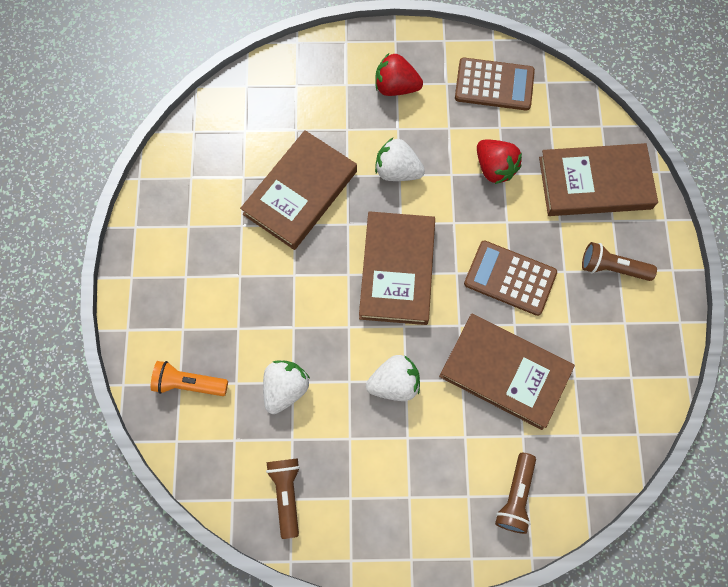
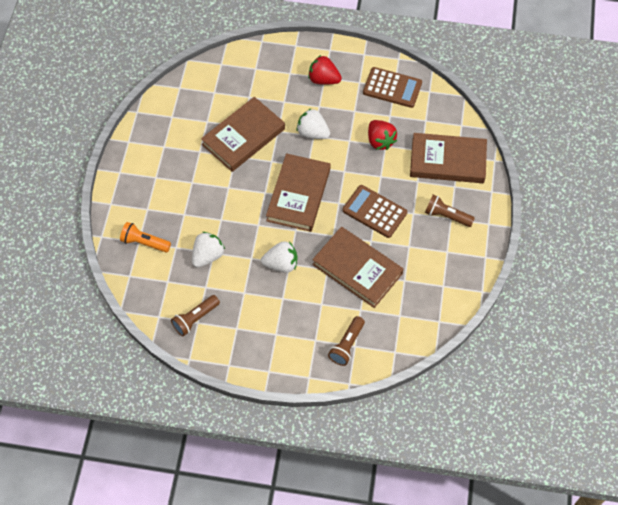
camera: 10 degrees right, 10 degrees down
(286, 494) = (195, 319): brown flashlight -> brown flashlight turned 135 degrees counterclockwise

